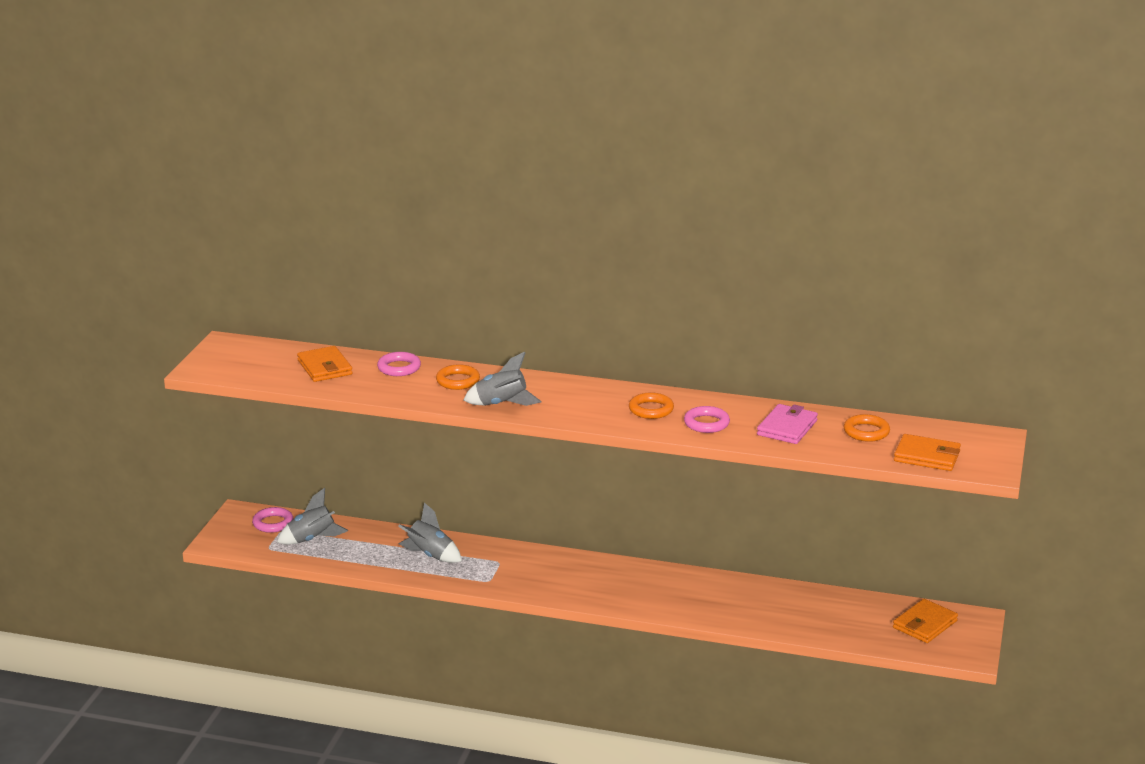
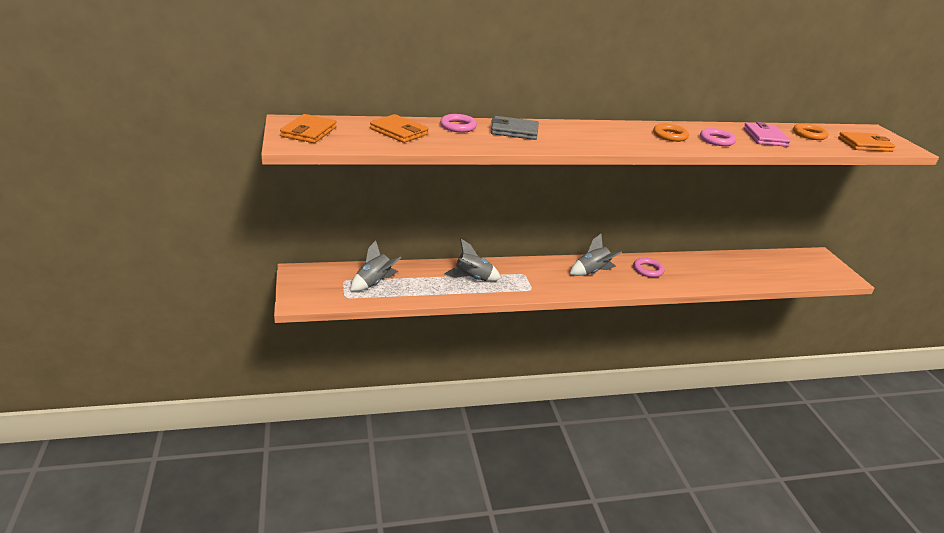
camera: 30 degrees left, 5 degrees up
(273, 523) = (332, 276): pink ring -> pink ring (648, 270)
(458, 381) = (514, 131): orange ring -> grey wallet
(501, 404) = (568, 143): grey rocket -> grey rocket (592, 272)
(924, 624) = (803, 264): orange wallet -> orange wallet (309, 132)

